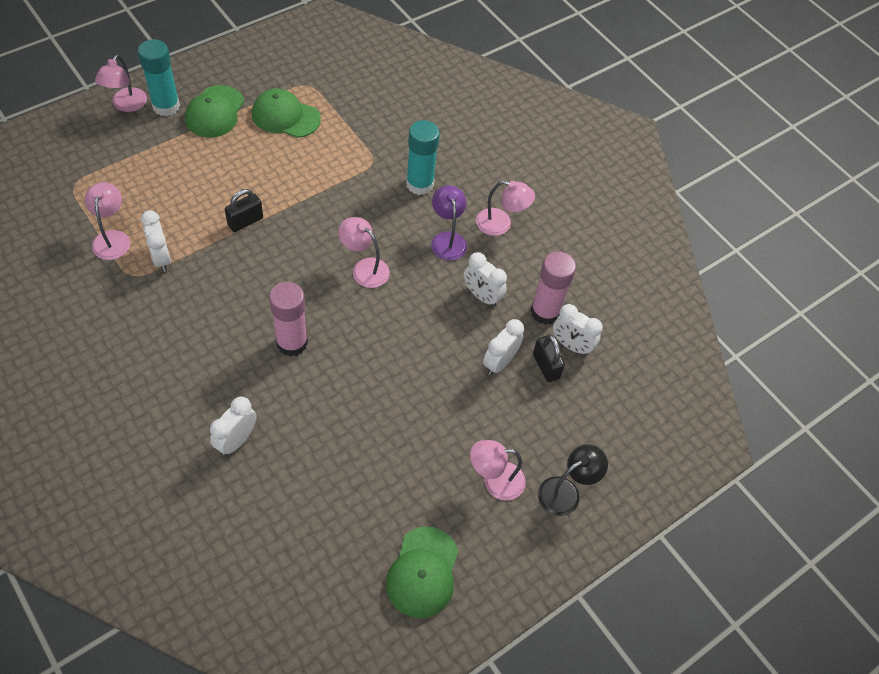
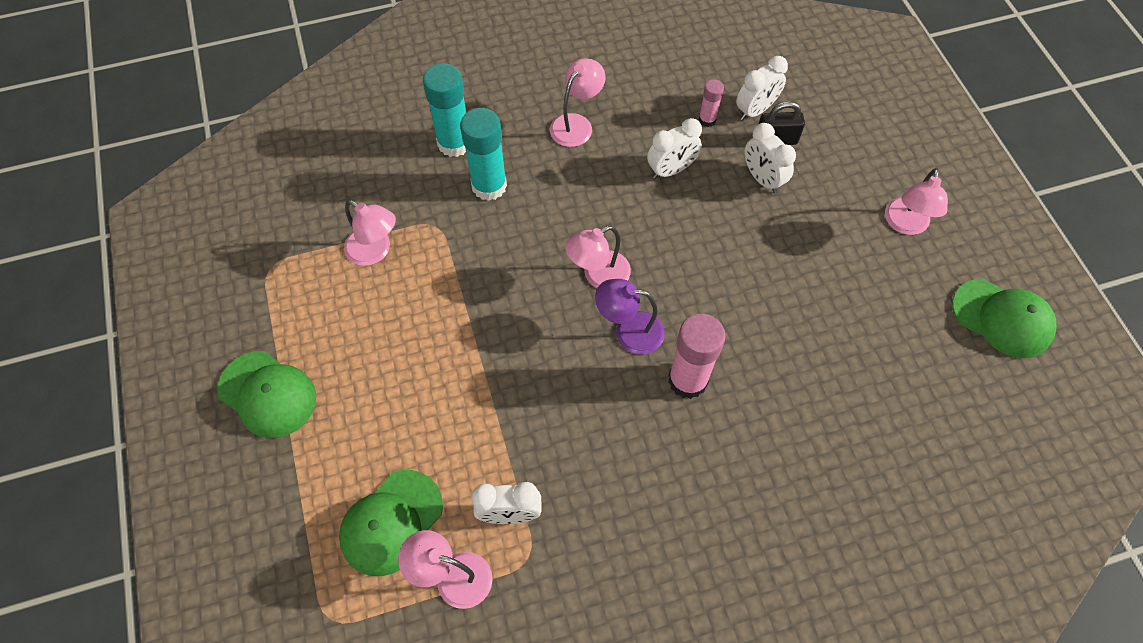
camera: 65 degrees left, 5 degrees up
(126, 105) = (199, 516): pink lamp -> pink lamp (375, 251)
(166, 106) = (226, 459): turquoise glue stick -> turquoise glue stick (454, 143)
(236, 440) = (814, 472): white clock -> none
(245, 221) = (481, 394): black padlock -> none
(285, 116) = (315, 307): green cap -> green cap (391, 522)
(447, 239) = (582, 181): purple lamp -> purple lamp (629, 331)
(545, 312) = (707, 120): pink glue stick -> pink glue stick, size x0.52
(566, 491) = (926, 168): black lamp -> none

